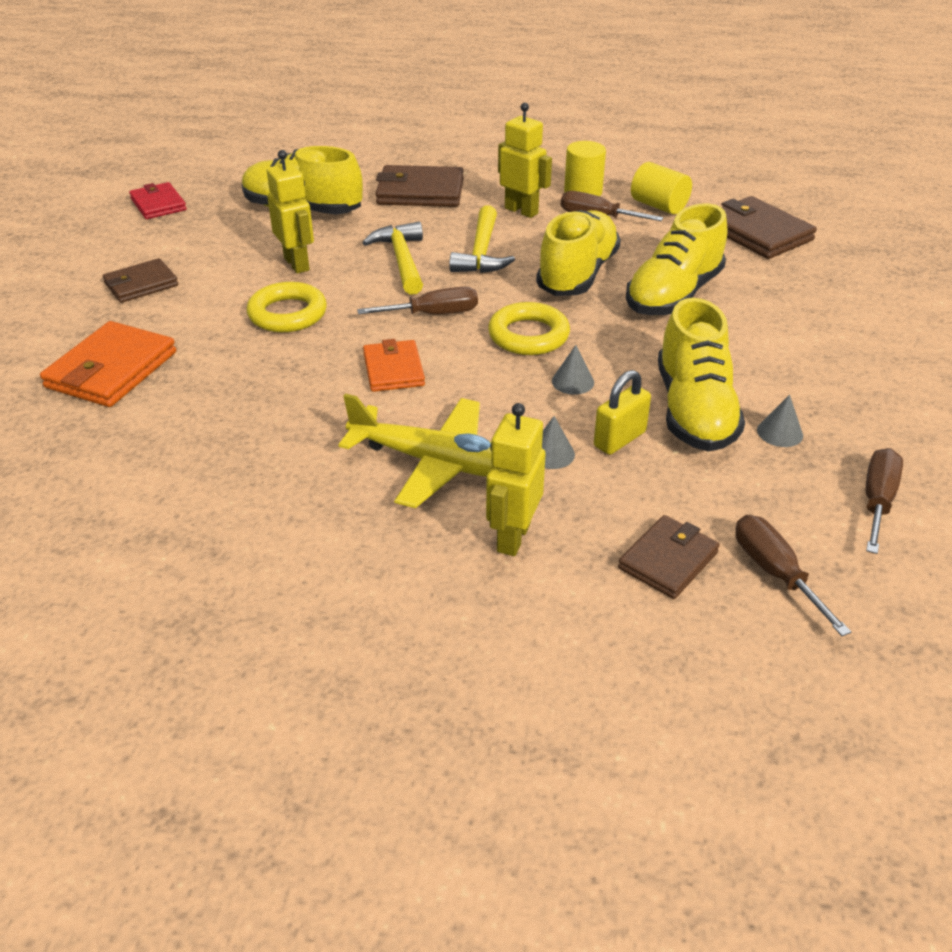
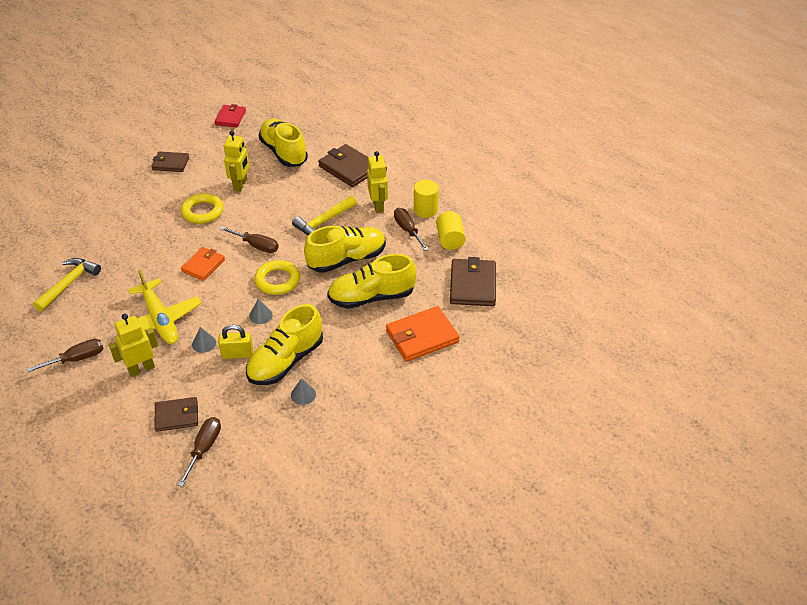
camera: 40 degrees right, 5 degrees up
(112, 370) = (111, 204): orange wallet -> orange wallet (422, 336)
(402, 260) = (284, 207): yellow hammer -> yellow hammer (69, 284)
(877, 501) = (289, 450): brown screwdriver -> brown screwdriver (77, 359)

